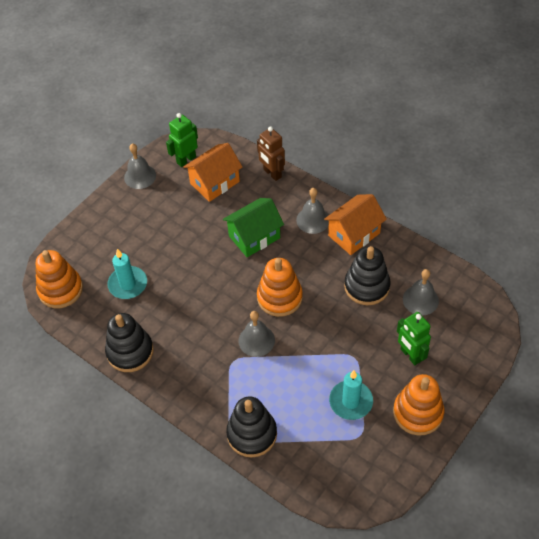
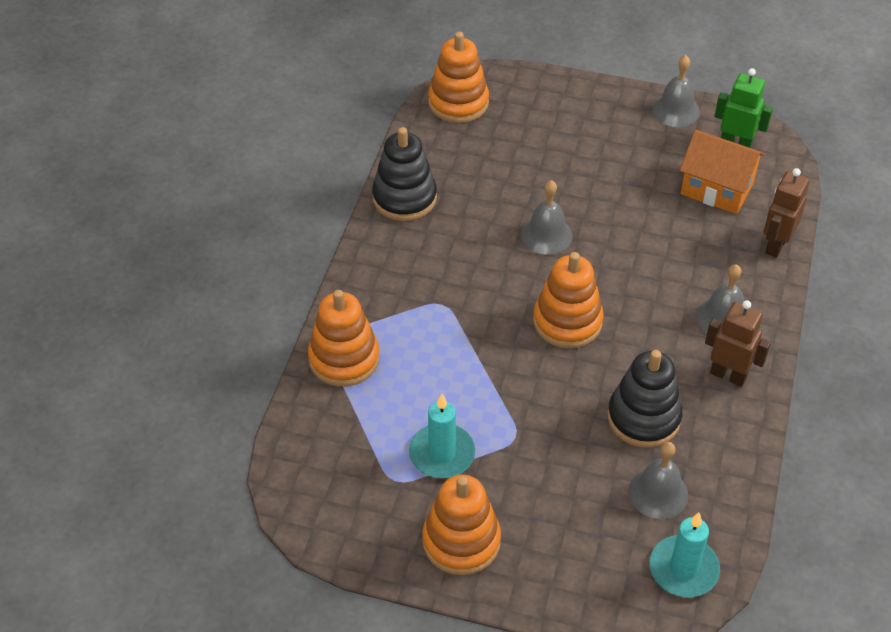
camera: 65 degrees right, 5 degrees down
(128, 284) = (500, 160): turquoise candle -> turquoise candle (683, 569)
(252, 434) = (344, 359): black stacking toy -> orange stacking toy
(254, 237) = (651, 261): green house -> none
(256, 340) = (485, 318): grey bell -> grey bell (546, 235)
(354, 234) = (728, 375): orange house -> brown robot
(410, 355) = (553, 506): green robot -> none

